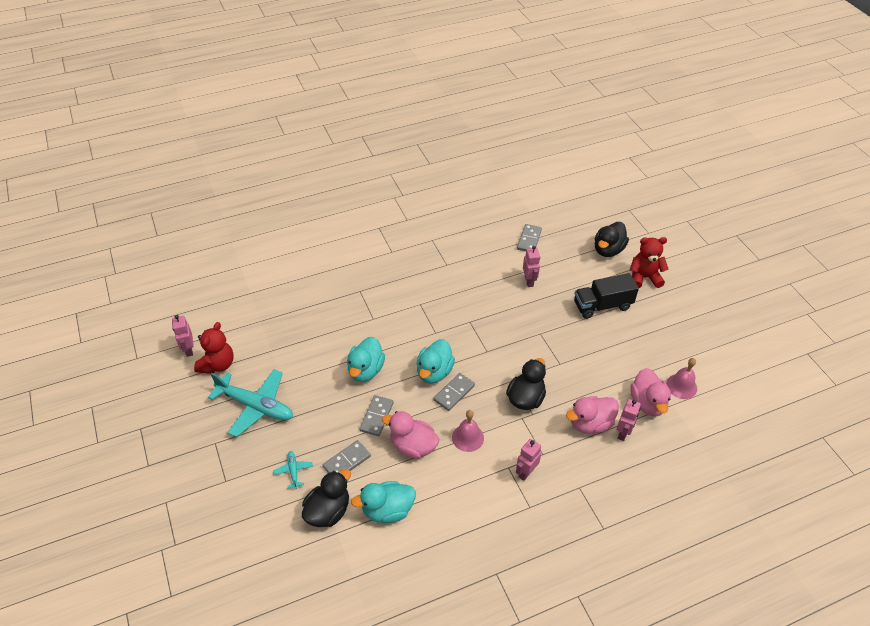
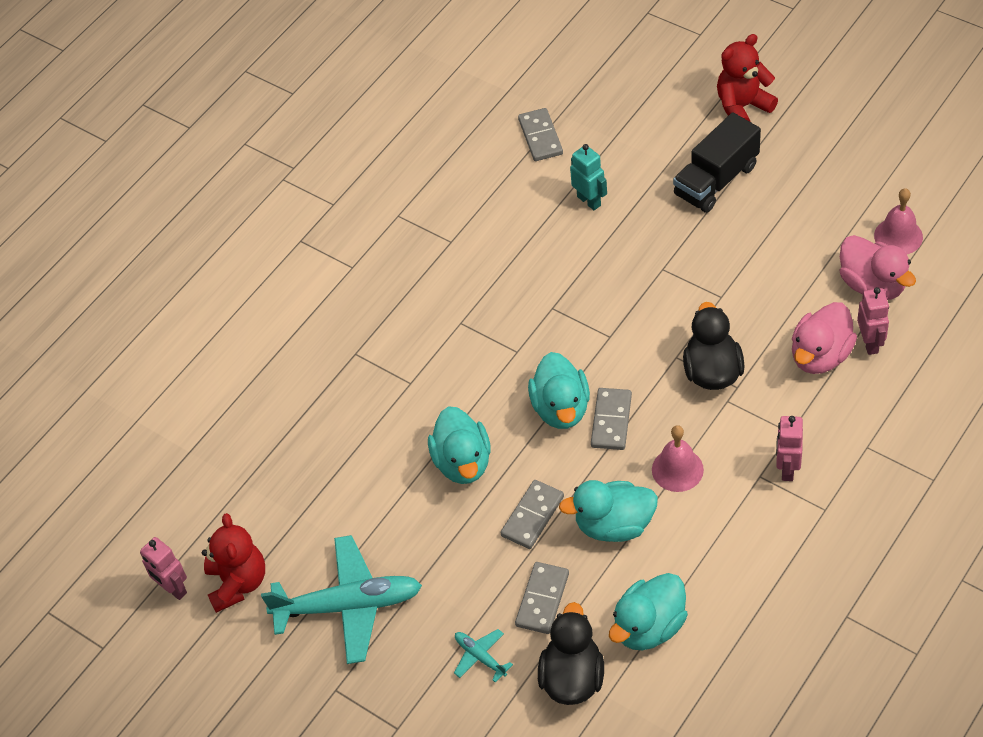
camera: 25 degrees left, 5 degrees up
(377, 417) = (532, 516): grey domino -> grey domino turned 45 degrees clockwise
(413, 446) = (614, 525): pink duck -> turquoise duck
(529, 281) = (589, 201): pink robot -> turquoise robot
(608, 250) = (663, 92): black duck -> none

